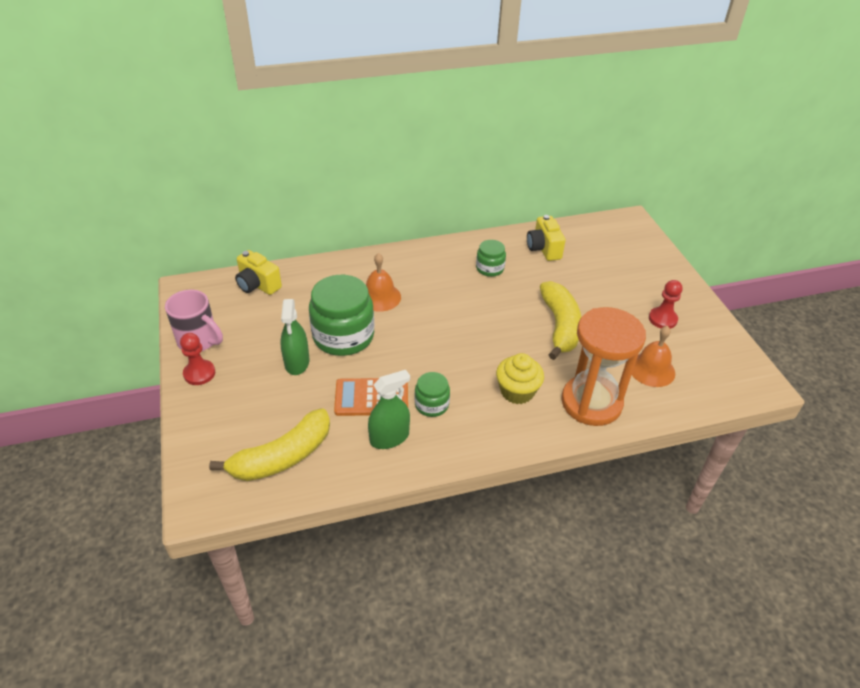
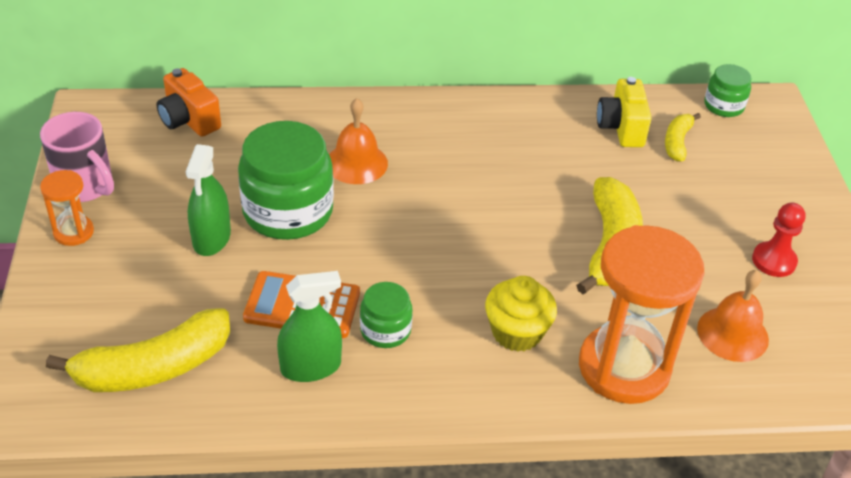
camera: 10 degrees right, 0 degrees up
(199, 373) = (73, 232): red pawn -> orange hourglass
(258, 285) = (189, 120): yellow camera -> orange camera
(490, 268) = (531, 145): green jar -> green jar (723, 106)
(581, 253) = (677, 142): none -> yellow banana

